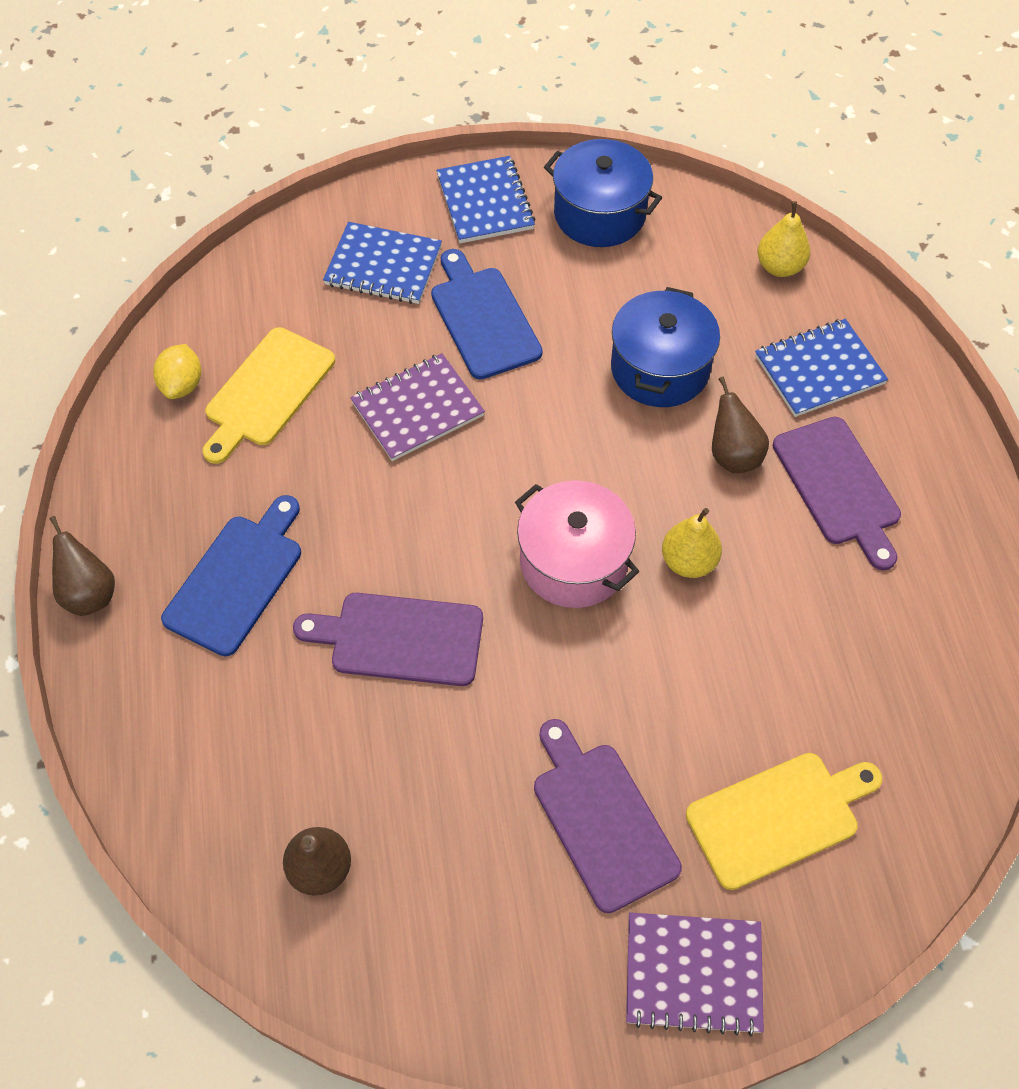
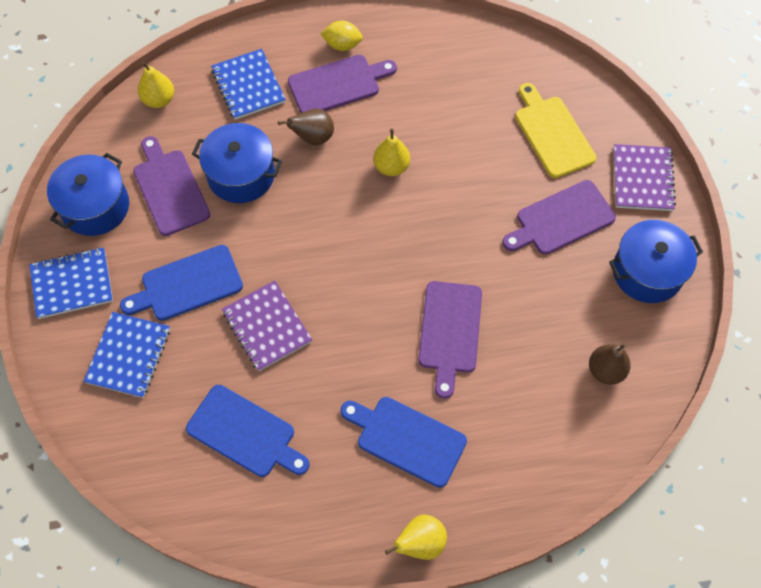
camera: 90 degrees left, 5 degrees up
(89, 594) = (420, 543): brown pear -> yellow pear
(182, 385) = (234, 498): yellow lemon -> yellow lemon (342, 45)
(267, 391) = (245, 433): yellow cutting board -> blue cutting board
(500, 960) = (647, 272): none -> blue pot
(573, 562) = (392, 230): pink pot -> none
(631, 289) = (170, 189): none -> purple cutting board

